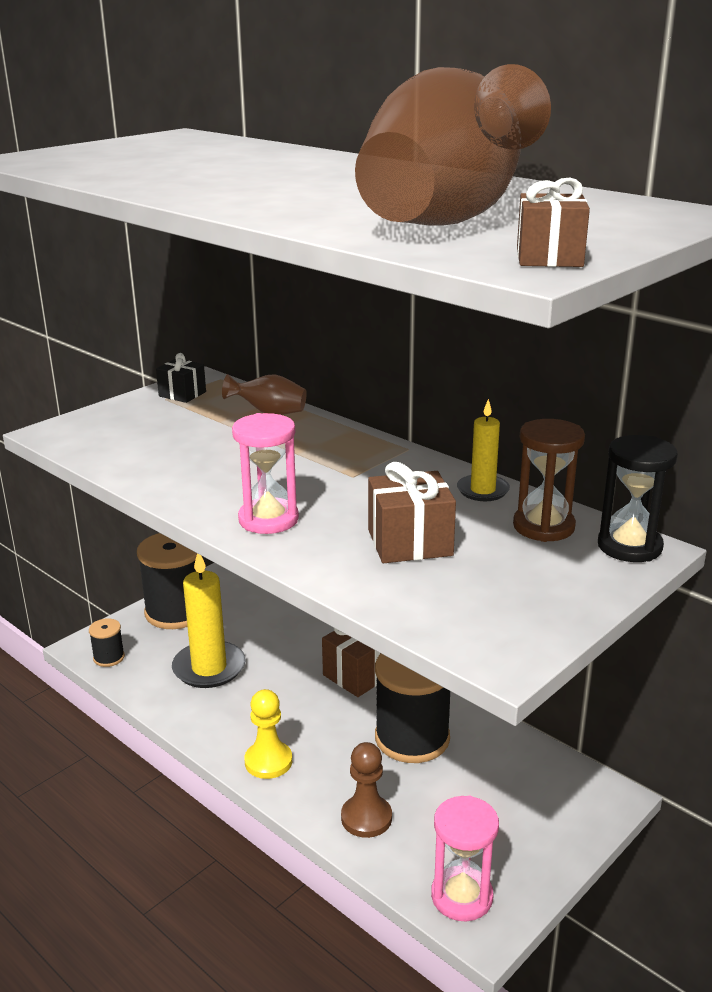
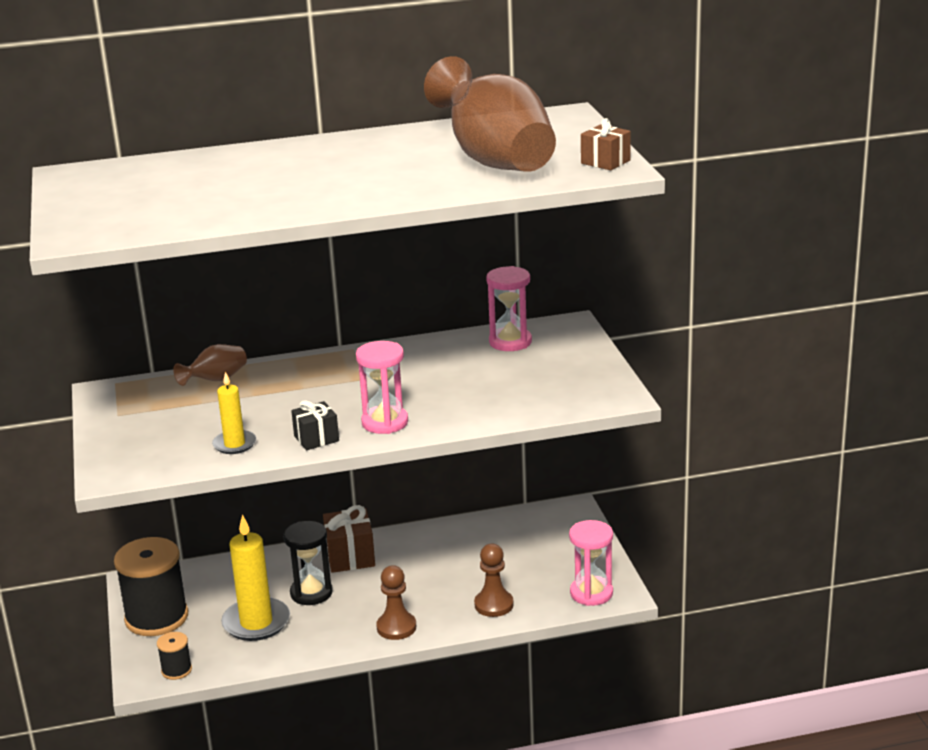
camera: 55 degrees left, 0 degrees up
(182, 394) = (121, 405): black gift -> black gift (316, 438)
(268, 761) = (396, 627): yellow pawn -> brown pawn
(410, 543) = (475, 386): brown gift -> none
(412, 738) = (442, 559): black spool -> none
(483, 490) = (444, 344): yellow candle -> yellow candle (234, 444)
(543, 526) = (510, 342): brown hourglass -> pink hourglass
(629, 546) = (562, 327): black hourglass -> black hourglass (311, 593)

